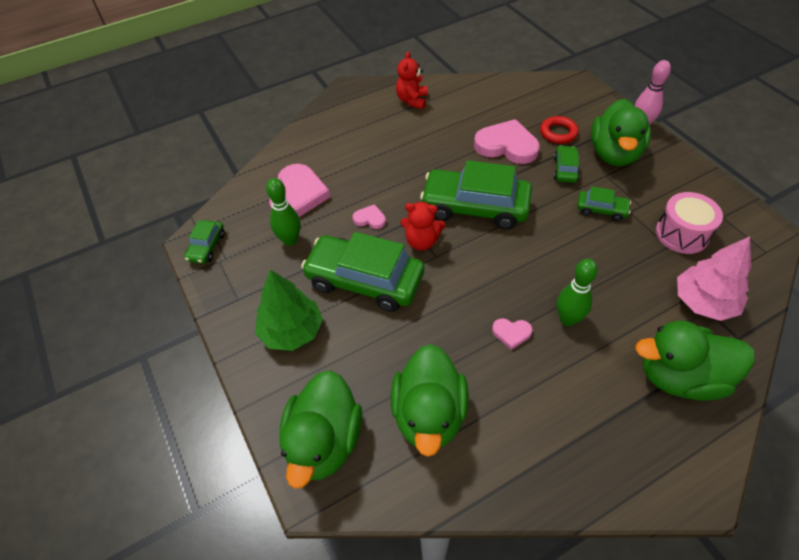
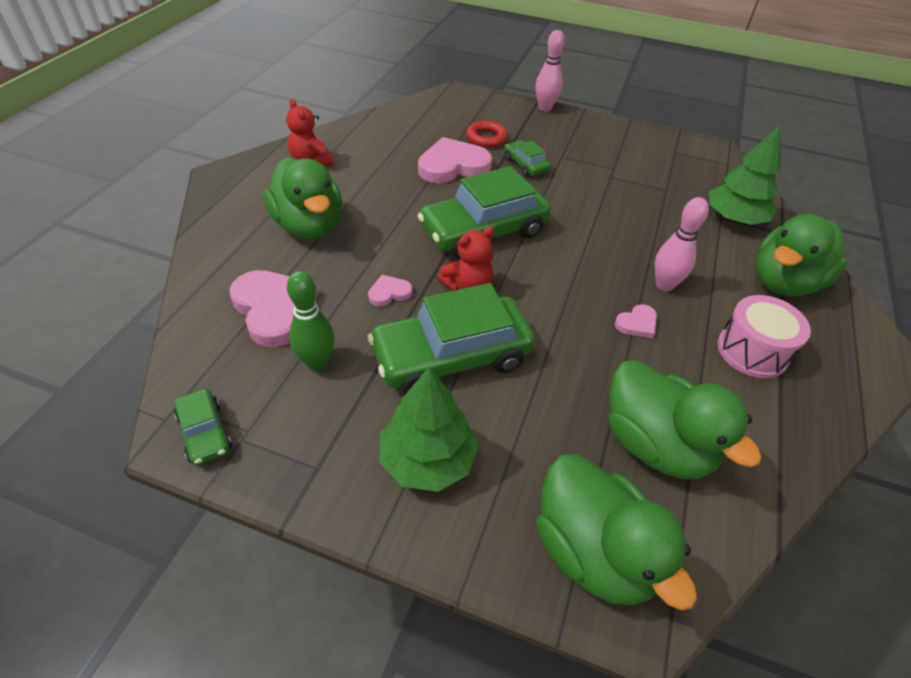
camera: 45 degrees left, 5 degrees down
(568, 319) = (664, 285): green bowling pin -> pink bowling pin
(601, 209) = (589, 184): green car -> none
(614, 154) = (549, 137): green duck -> green duck (309, 226)
(682, 234) = (664, 176): pink drum -> pink drum (752, 351)
(704, 302) = (734, 219): pink tree -> green tree

